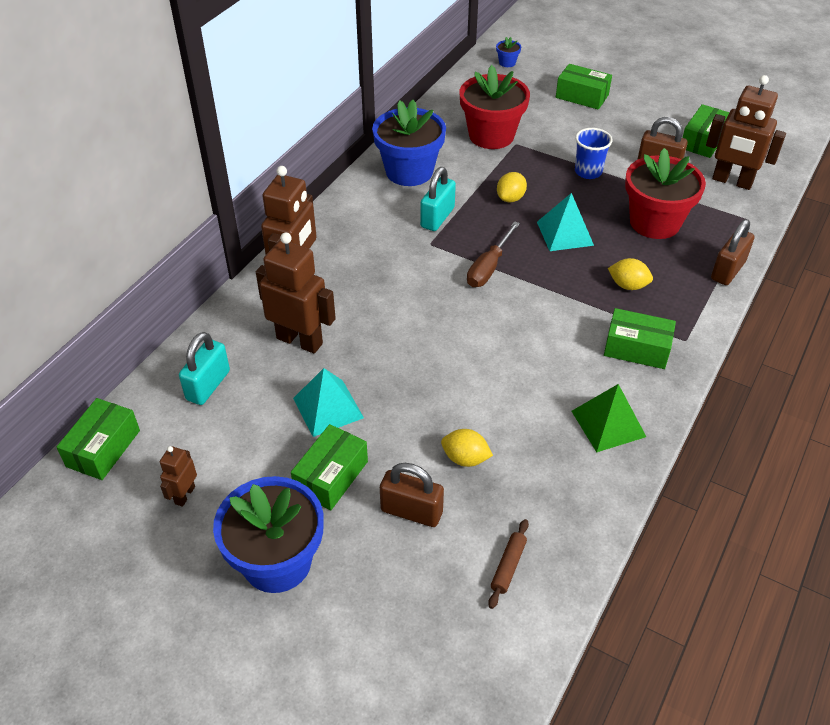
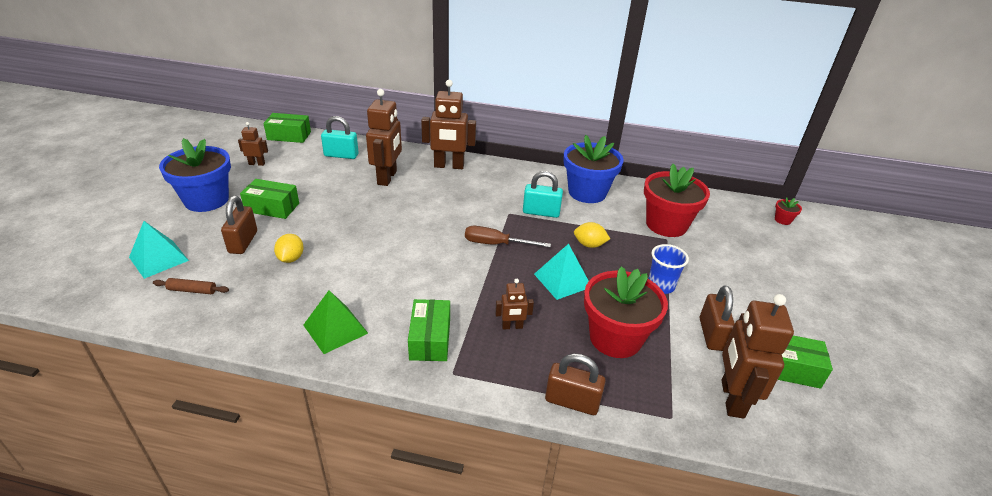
camera: 70 degrees right, 10 degrees down
(328, 408) = (330, 197): turquoise pyramid -> turquoise pyramid (159, 258)
(507, 63) = (782, 220): blue flower pot -> red flower pot
(582, 96) = (778, 270): green box -> none
(628, 285) = (512, 326): yellow lemon -> brown robot

